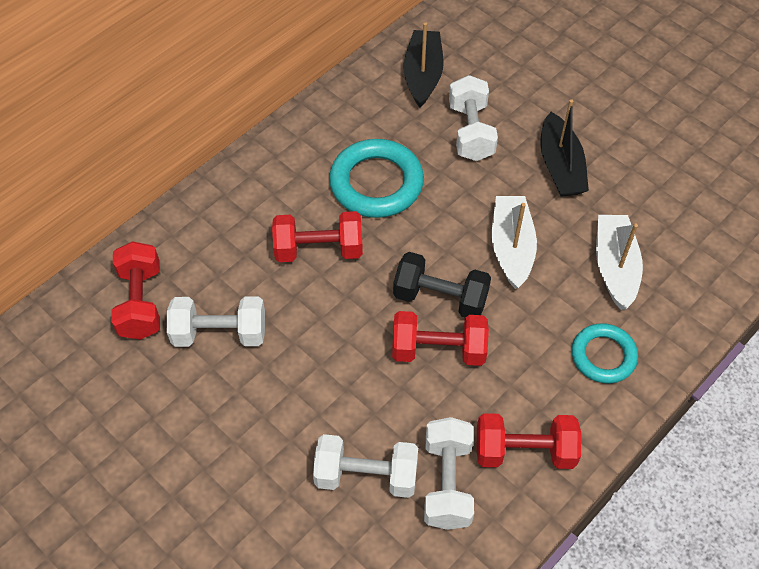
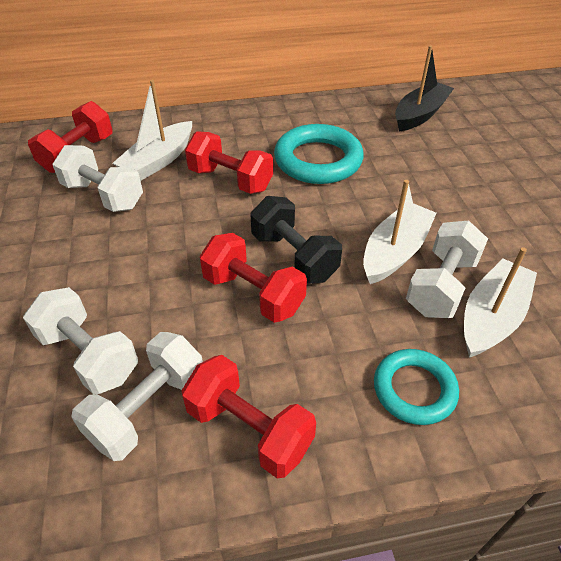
camera: 35 degrees right, 10 degrees down
(230, 265) = (159, 161): none -> white boat
(471, 132) = (429, 161): white dumbbell -> white dumbbell (441, 286)
(560, 166) = (496, 215): black boat -> none

